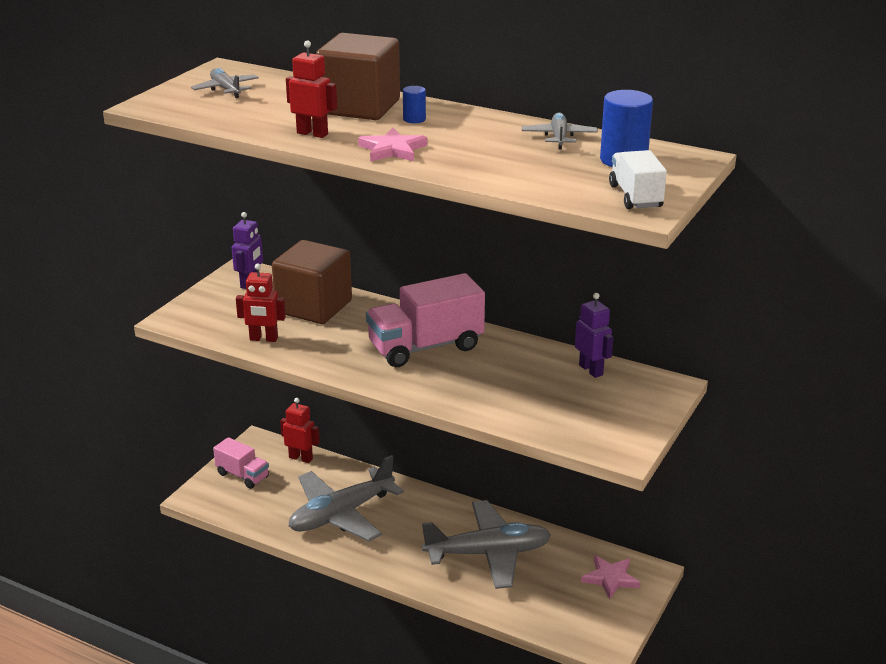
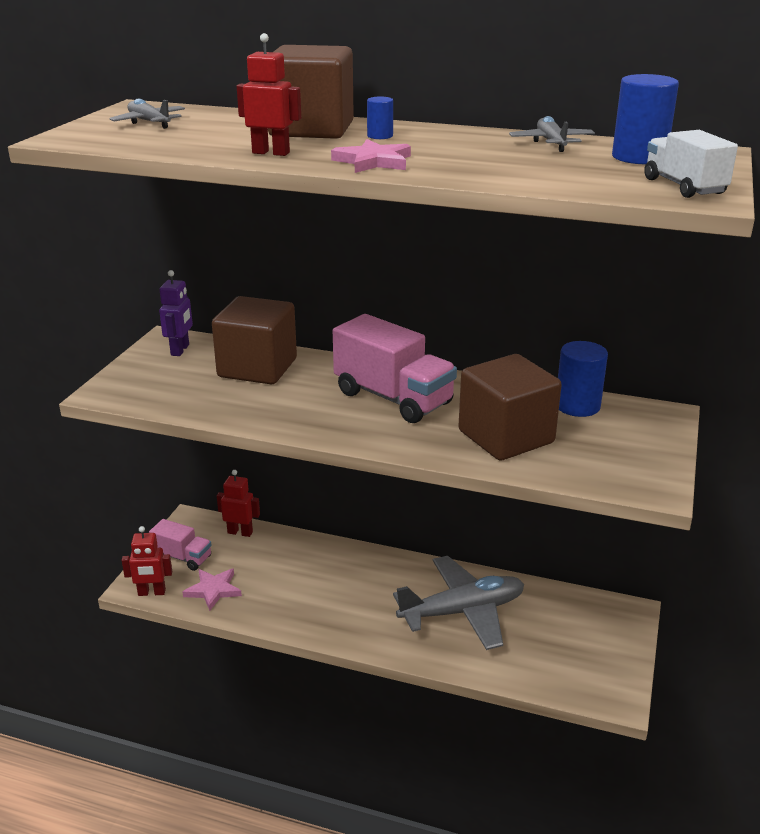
camera: 10 degrees left, 0 degrees up
(263, 339) = (212, 405): red robot -> red robot (151, 592)
(341, 514) = (298, 587): grey plane -> none
(425, 347) = (393, 398): pink truck -> pink truck turned 105 degrees counterclockwise
(512, 392) = (506, 437): none -> brown cube
(591, 370) = (577, 406): purple robot -> blue cylinder
(610, 578) = (594, 623): pink star -> pink star (213, 590)

